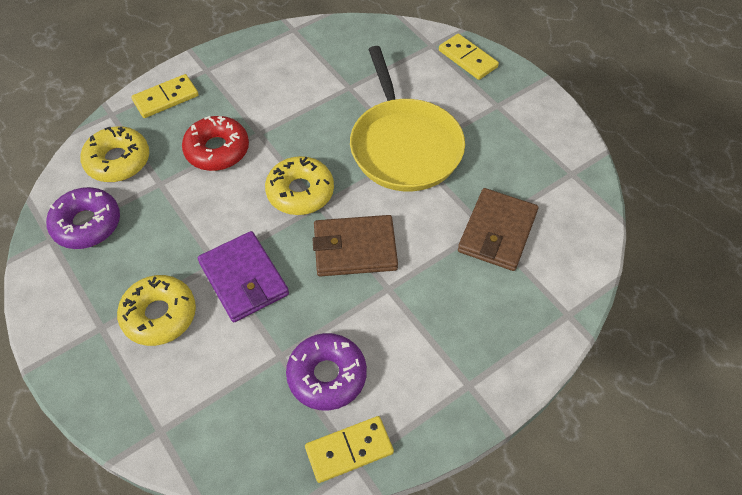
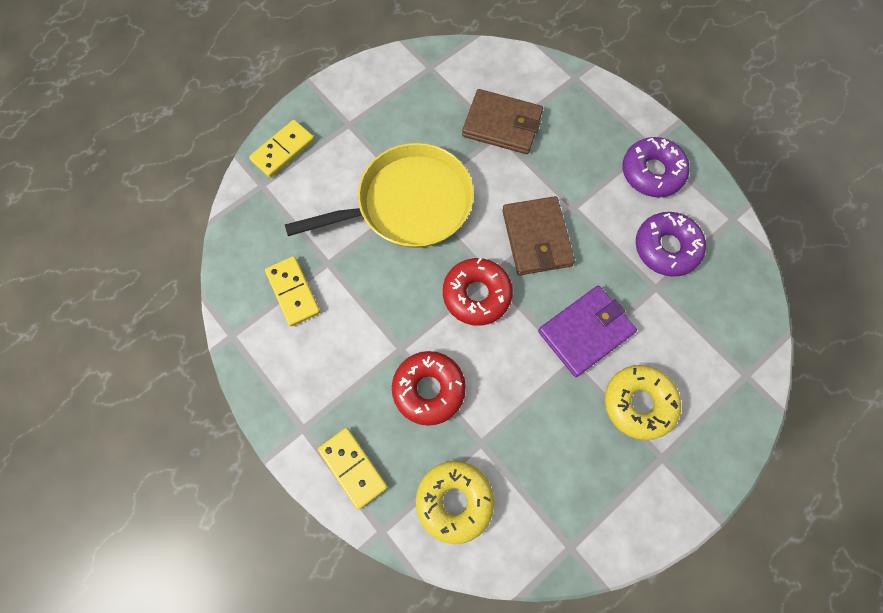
camera: 95 degrees left, 15 degrees up
(87, 224) = (546, 511): purple donut -> purple donut (652, 172)
(300, 192) = (476, 294): yellow donut -> red donut
(349, 450) = (724, 225): yellow domino -> yellow domino (293, 292)

